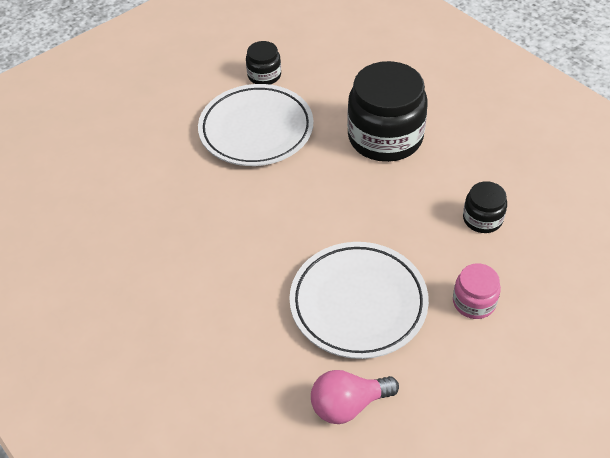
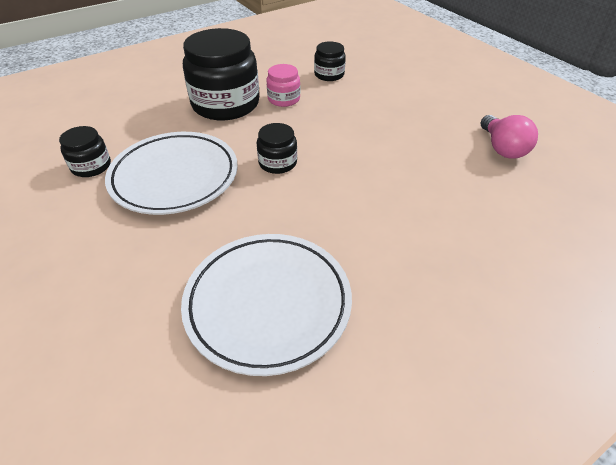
camera: 85 degrees left, 5 degrees down
(287, 196) = (277, 163): none -> black jar
(358, 303) = (406, 135): white plate -> white plate (268, 304)
(474, 302) = (404, 87): pink jar -> pink jar (284, 99)

